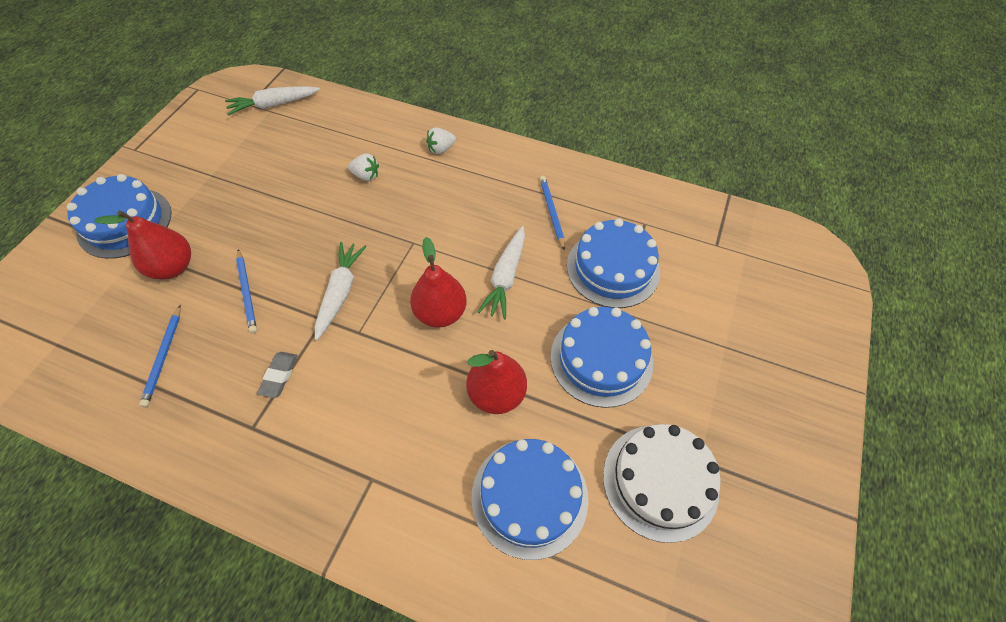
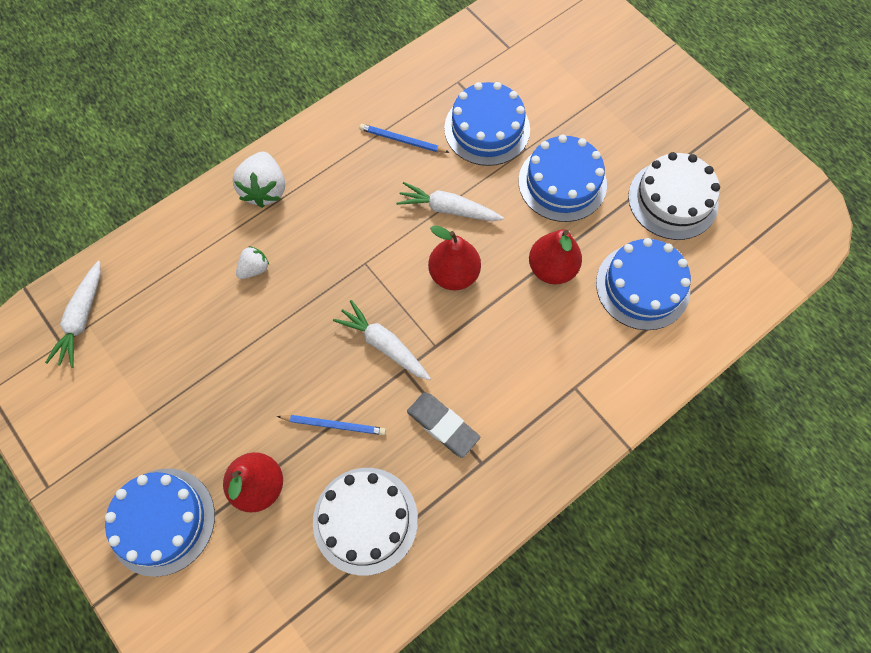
camera: 60 degrees left, 10 degrees up
(163, 357) = (365, 520): blue pencil -> white cake
(279, 376) = (443, 425): grey eraser -> grey eraser, size x1.52
(441, 149) = (265, 190): white strawberry -> white strawberry, size x1.77
(505, 277) = (448, 209): white carrot -> white carrot turned 150 degrees clockwise

